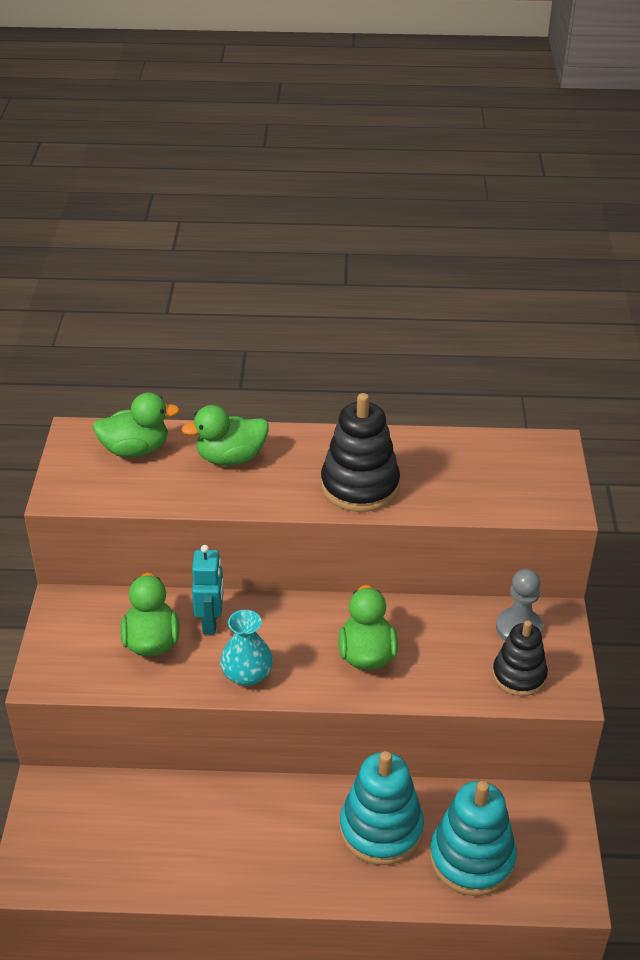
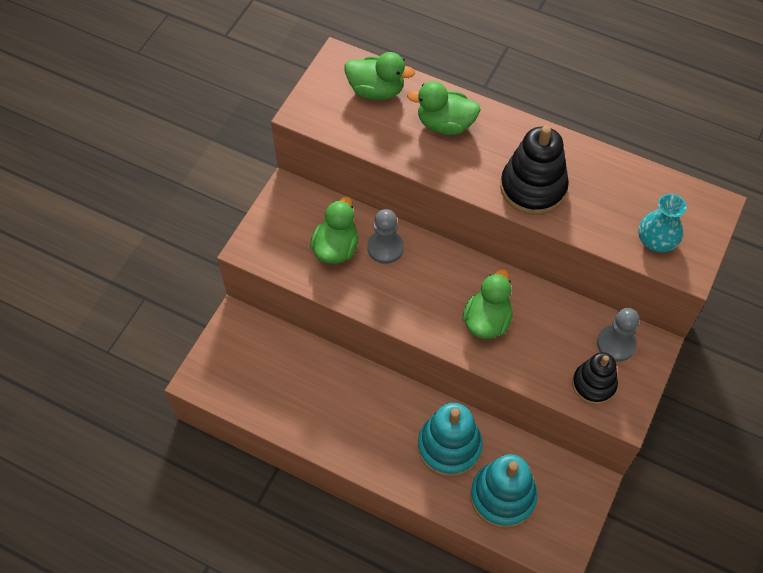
camera: 25 degrees right, 20 degrees up
(210, 622) = (385, 248): turquoise robot -> grey pawn
(247, 674) = (391, 302): turquoise vase -> turquoise vase (656, 240)

